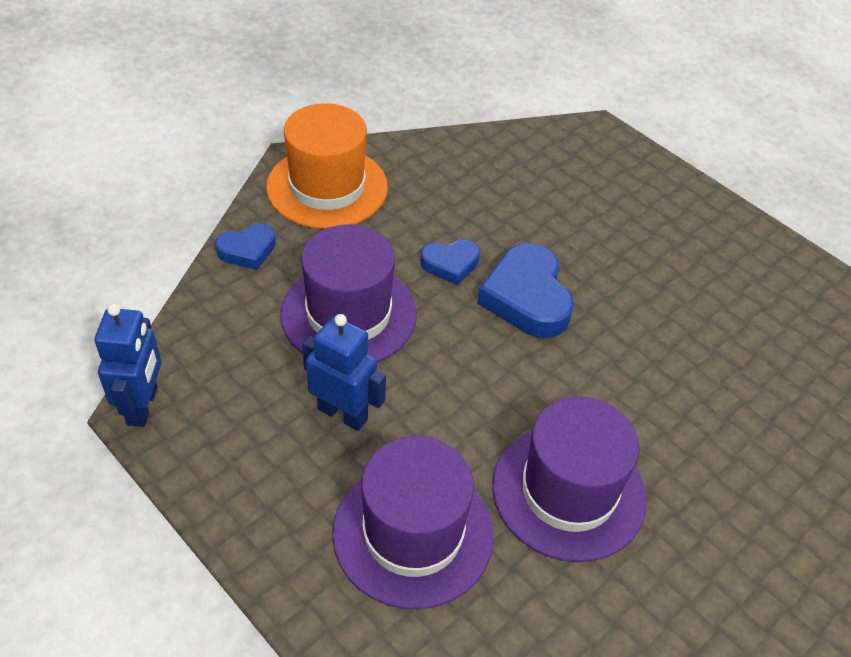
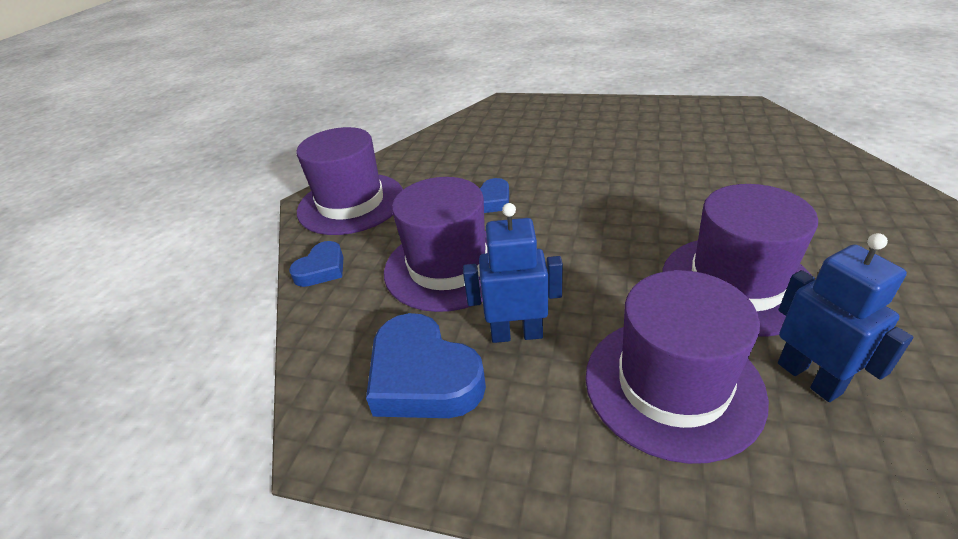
camera: 25 degrees left, 10 degrees down
(143, 406) = (324, 438): blue robot -> blue robot (809, 377)
(327, 187) = (351, 203): orange hat -> purple hat
(527, 298) = (563, 193): blue heart -> blue heart (423, 377)

